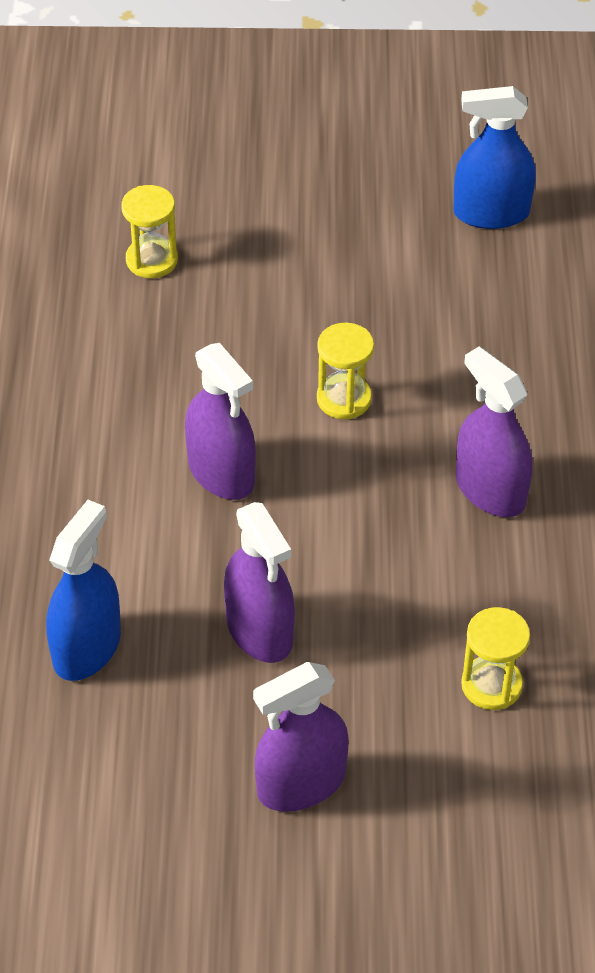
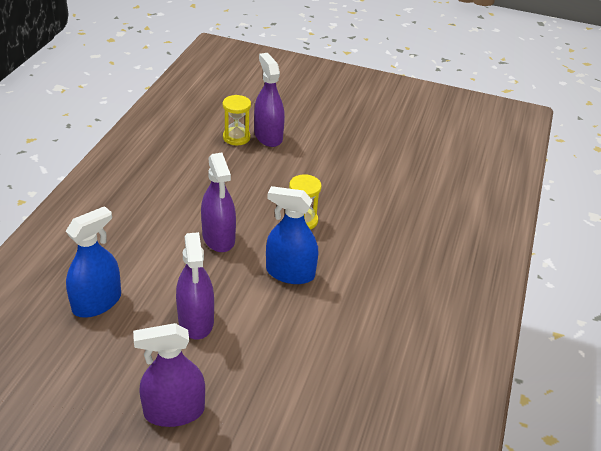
camera: 15 degrees right, 10 degrees down
(490, 490) = (362, 285): purple spray bottle -> purple spray bottle (268, 136)
(491, 213) = (420, 158): blue spray bottle -> blue spray bottle (290, 273)
(491, 685) = (316, 389): yellow hourglass -> none

